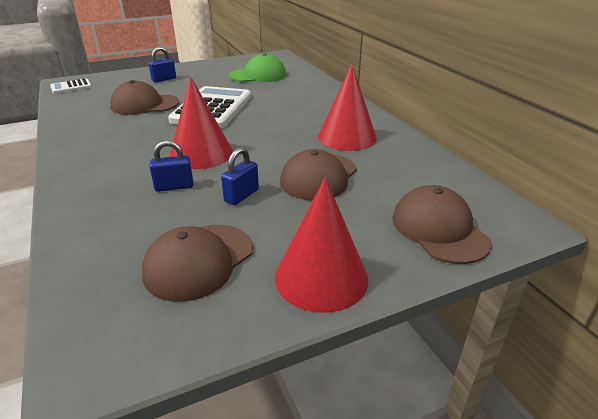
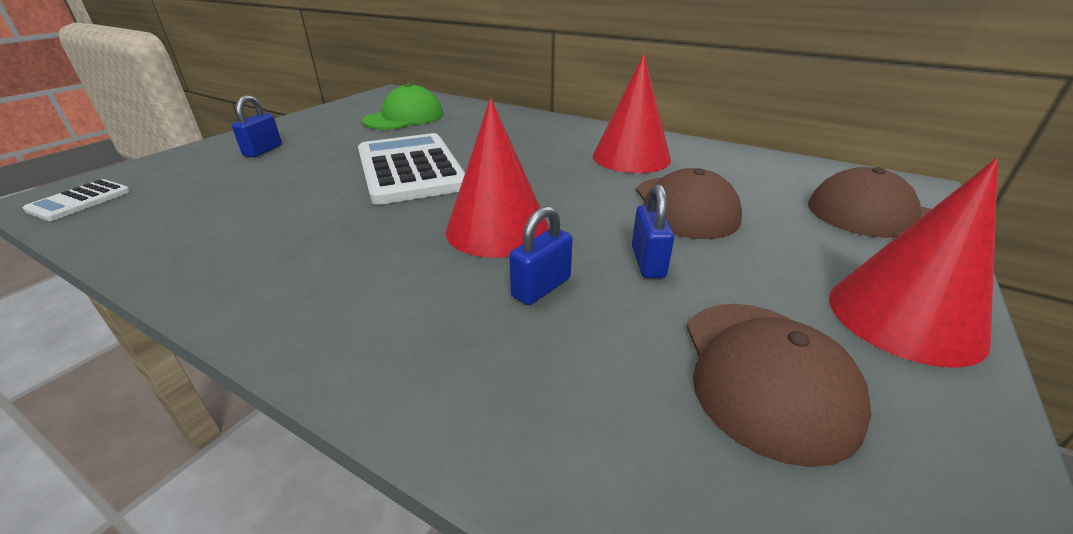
camera: 35 degrees left, 0 degrees up
(145, 104) = (287, 191): brown cap -> none

